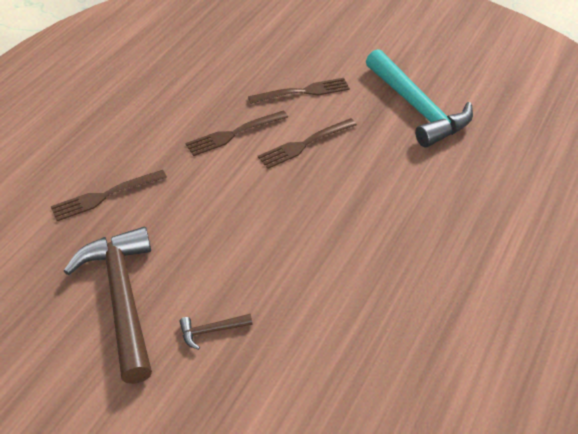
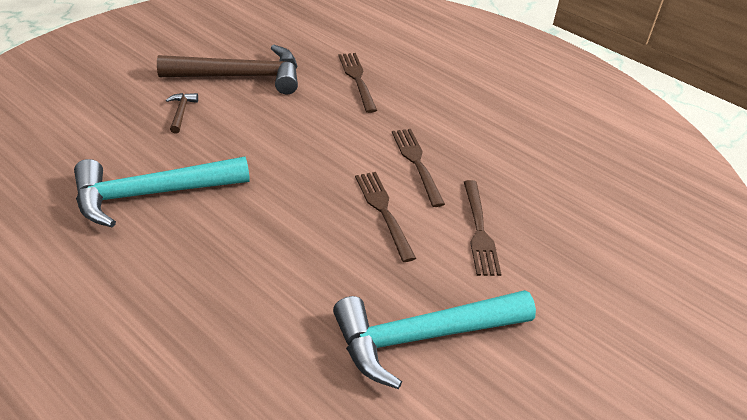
camera: 100 degrees right, 5 degrees down
(352, 305) = (152, 194): none -> turquoise hammer

